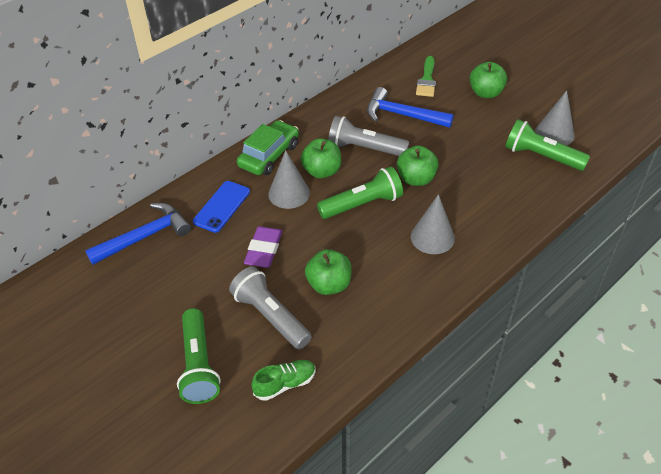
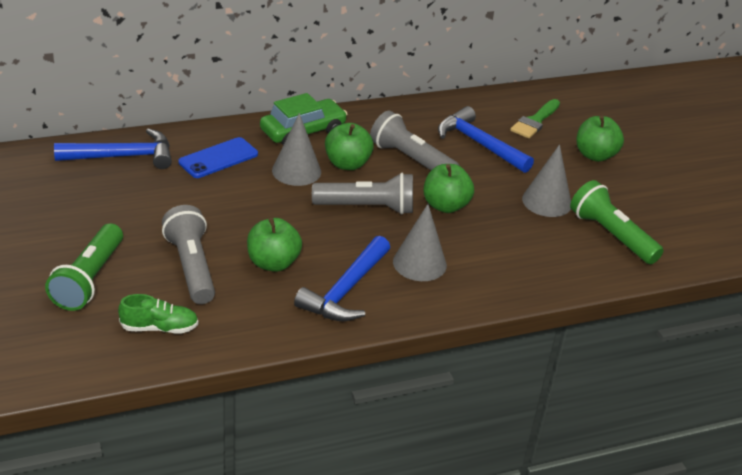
camera: 20 degrees right, 10 degrees down
(263, 250) = (230, 209): purple eraser -> none
(362, 204) = (366, 207): green flashlight -> grey flashlight
(398, 285) = (346, 290): none -> blue hammer
(554, 133) = (646, 220): grey cone -> grey cone (546, 201)

